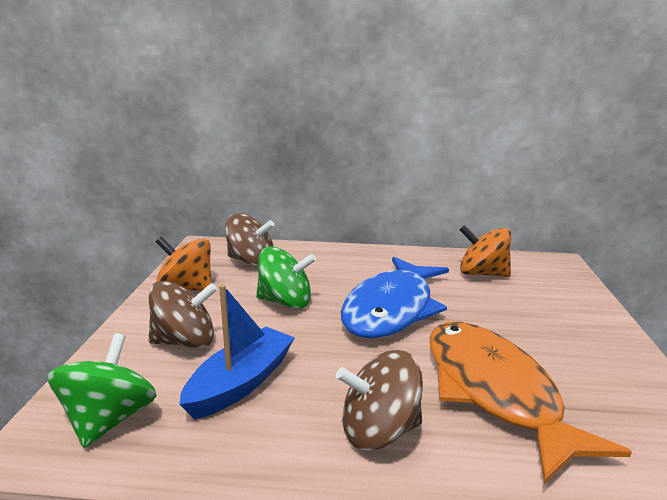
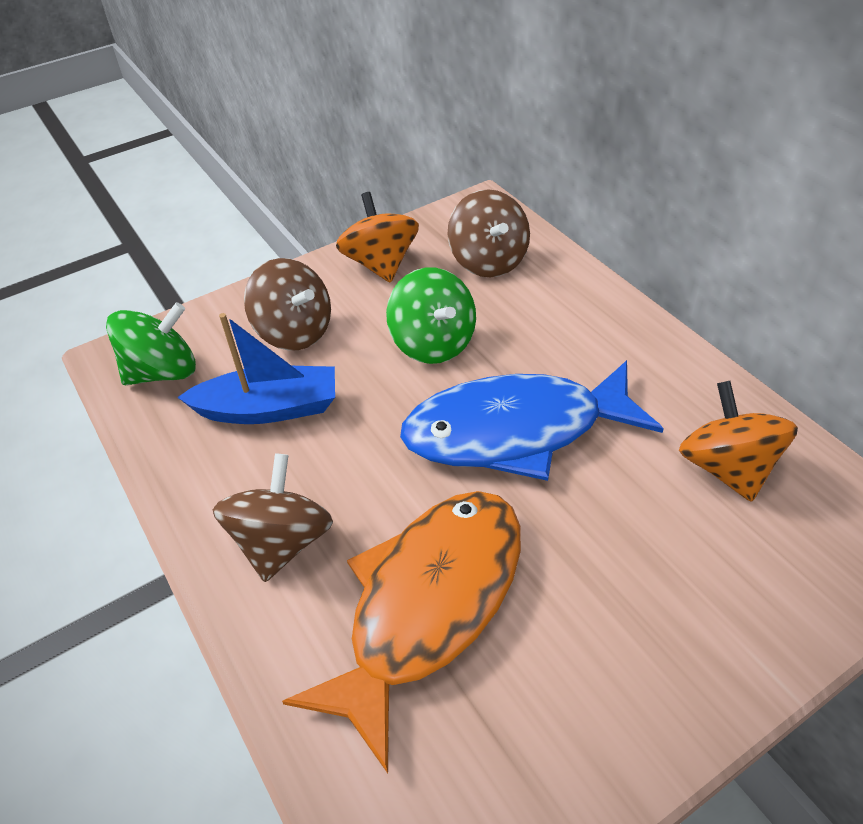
camera: 55 degrees right, 25 degrees up
(379, 431) = (282, 542): brown spinning top -> brown spinning top turned 60 degrees clockwise

